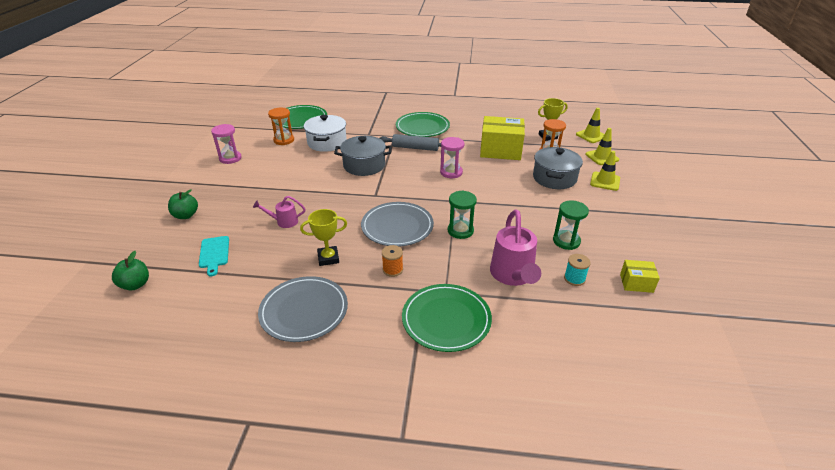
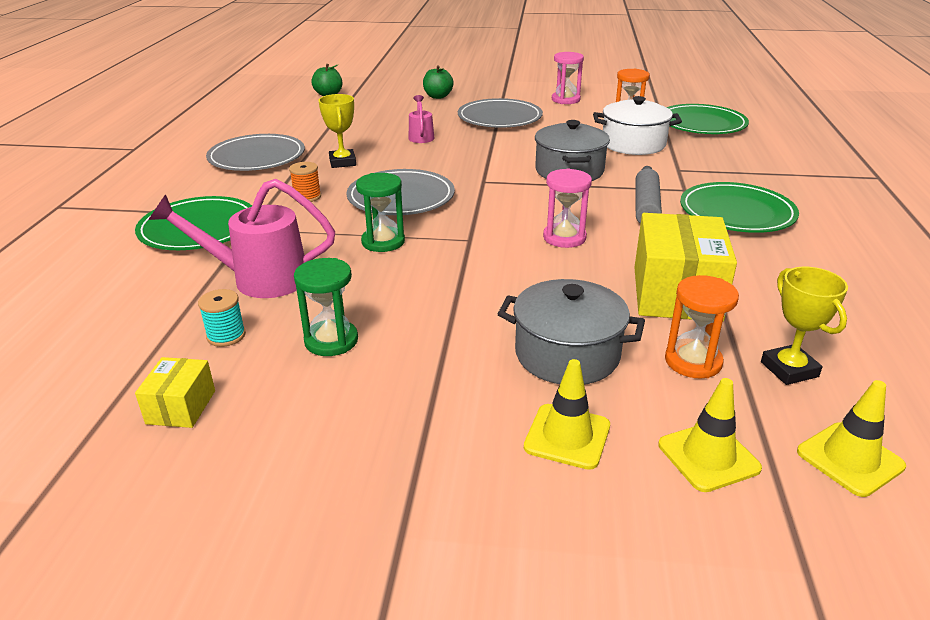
camera: 90 degrees right, 5 degrees down
(214, 253) = (366, 114): turquoise cutting board -> none
(257, 186) = (499, 118): none -> grey plate

